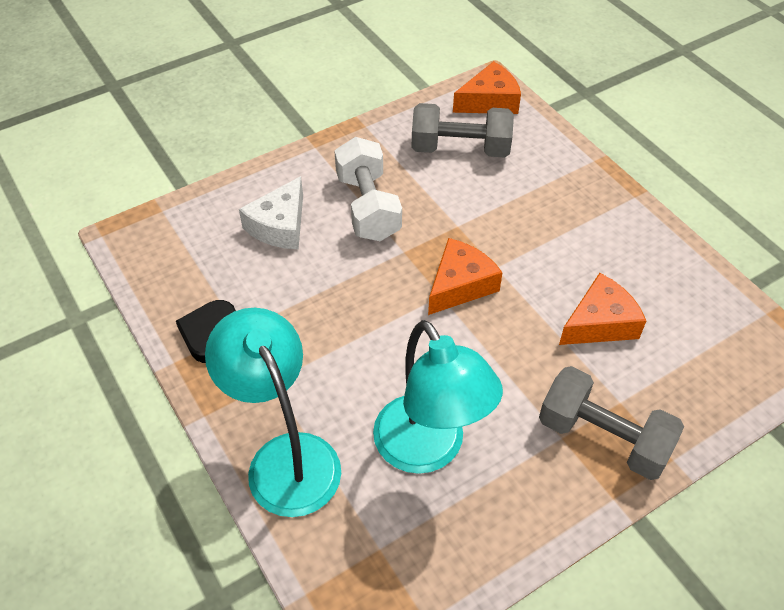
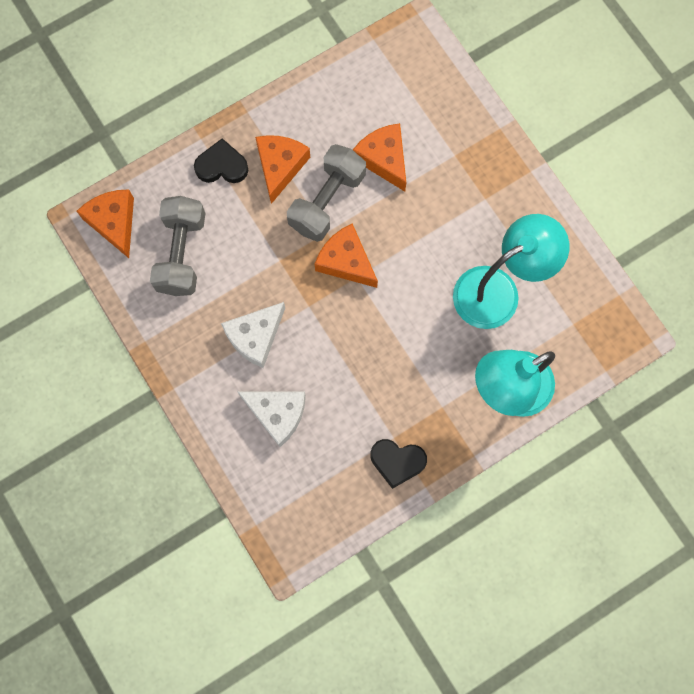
camera: 90 degrees left, 25 degrees up
(368, 207) = (255, 337): white dumbbell -> white cheese
(564, 177) = (222, 166): none -> black heart
(572, 225) = (280, 166): none -> orange cheese
(603, 437) = (484, 171): grey dumbbell -> grey dumbbell (327, 201)

